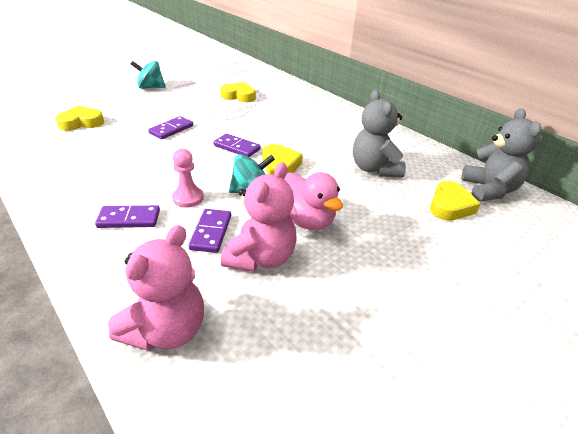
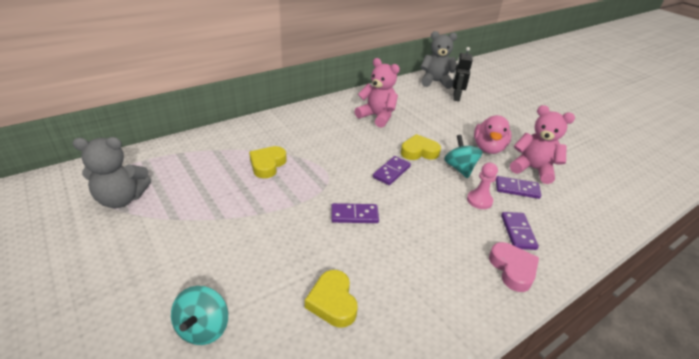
camera: 85 degrees left, 0 degrees up
(76, 206) = (512, 269): none -> pink heart
(151, 87) = (216, 242): turquoise spinning top -> turquoise spinning top (203, 328)
(167, 330) = (607, 206): pink teddy bear -> pink teddy bear (377, 117)
(171, 129) = (354, 215): purple domino -> purple domino turned 45 degrees counterclockwise
(306, 220) = (488, 148): pink duck -> pink duck turned 135 degrees clockwise
(374, 169) = (417, 113): grey teddy bear -> grey teddy bear (122, 199)
(450, 206) = (456, 97): yellow heart -> black robot

